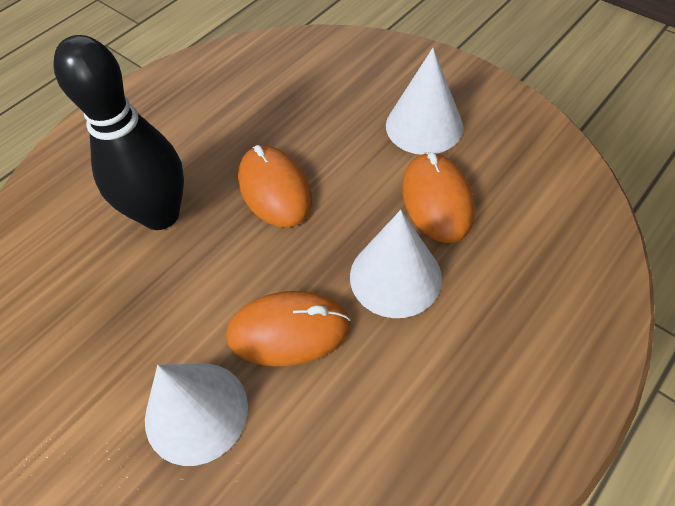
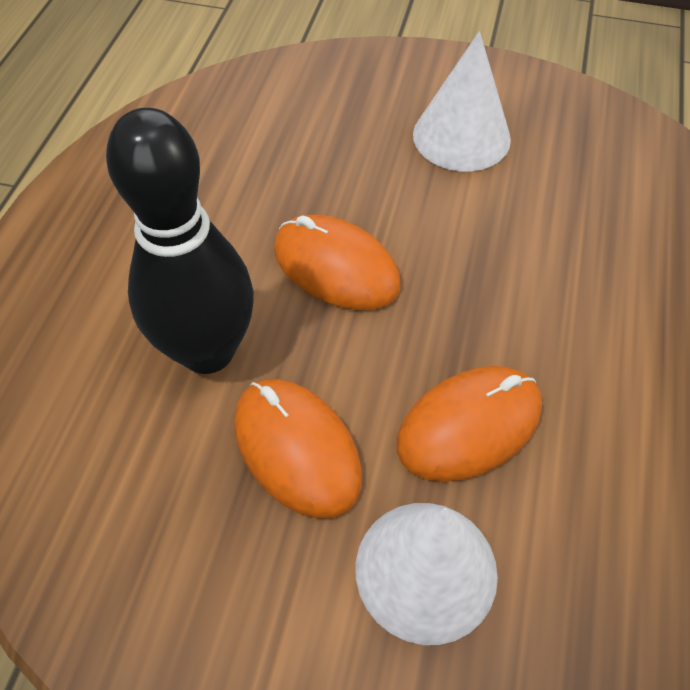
camera: 30 degrees left, 0 degrees up
(395, 276) = (546, 316): white cone -> none
(437, 200) = (532, 215): orange mouse -> orange mouse (296, 449)

